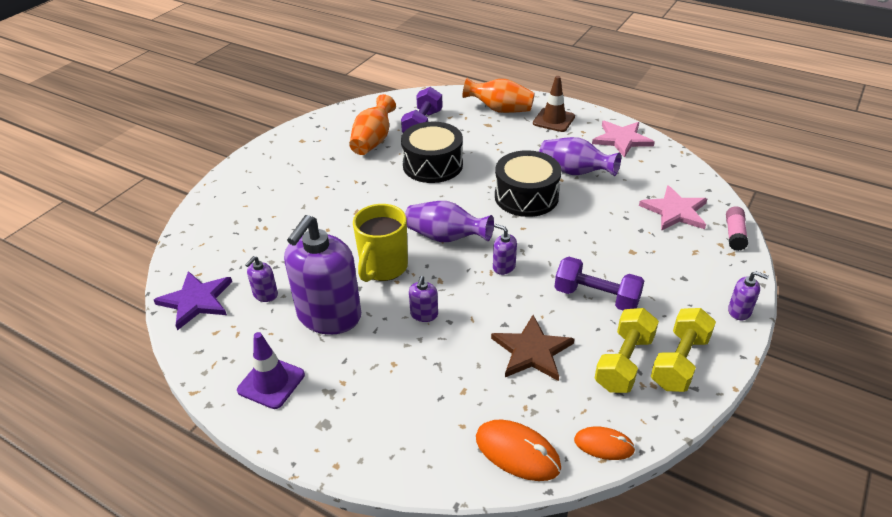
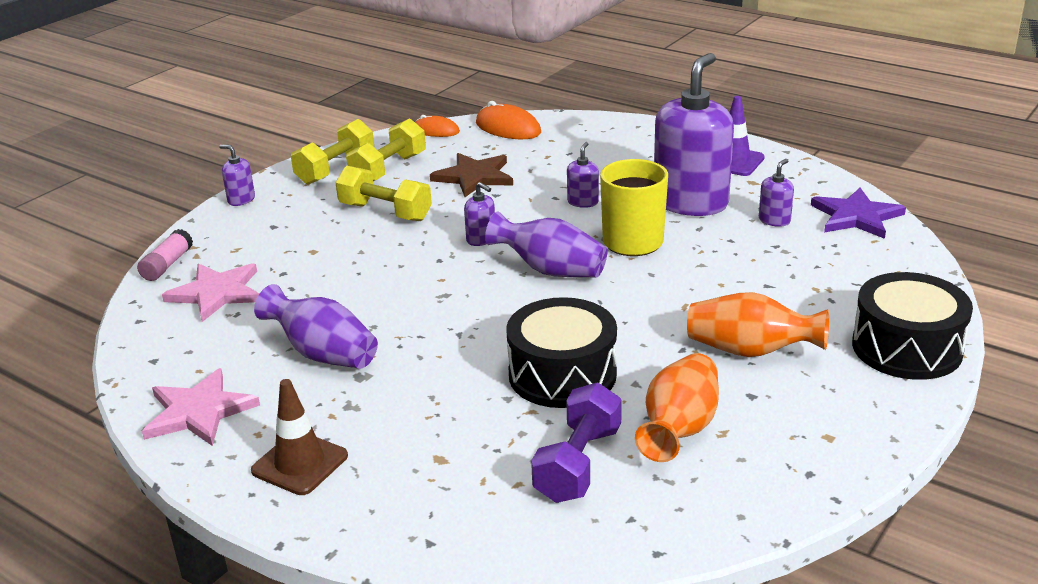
camera: 175 degrees left, 10 degrees down
(500, 110) = (401, 498): orange vase -> orange vase (750, 351)
(526, 196) = (419, 318): black drum -> black drum (907, 348)
(596, 297) = (385, 212): purple dumbbell -> yellow dumbbell

